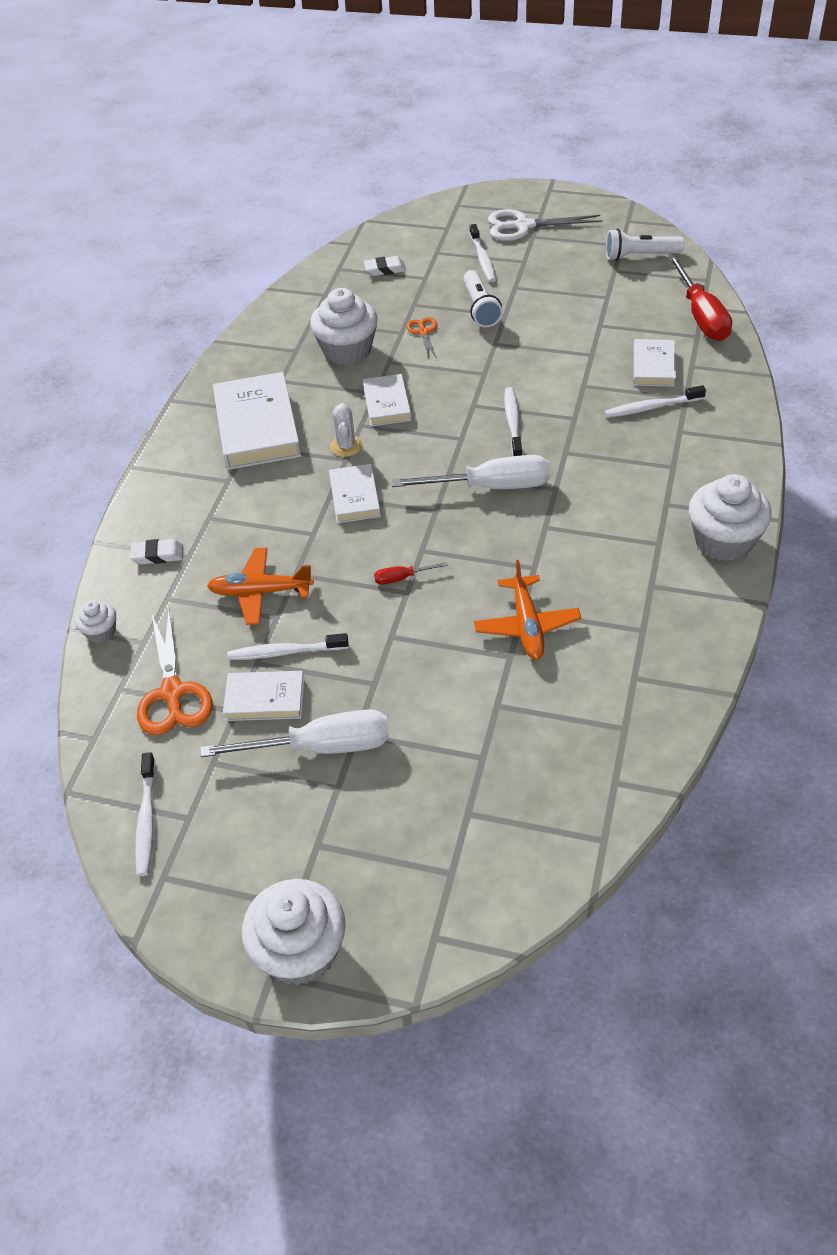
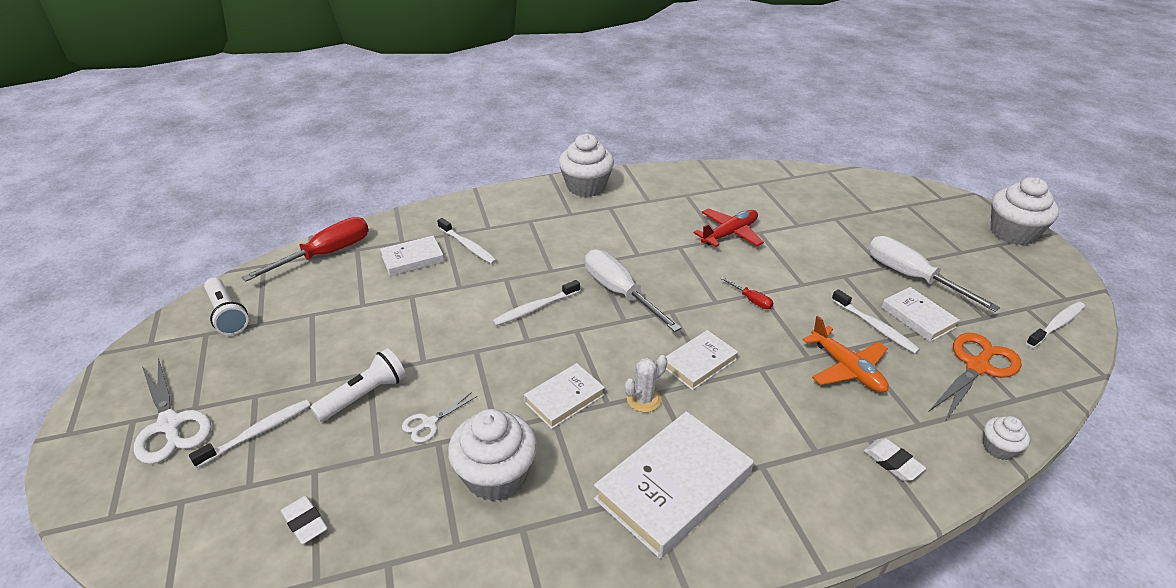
camera: 125 degrees left, 10 degrees down
(423, 332) = (429, 423): orange scissors -> white scissors
(527, 626) = (729, 233): orange plane -> red plane

